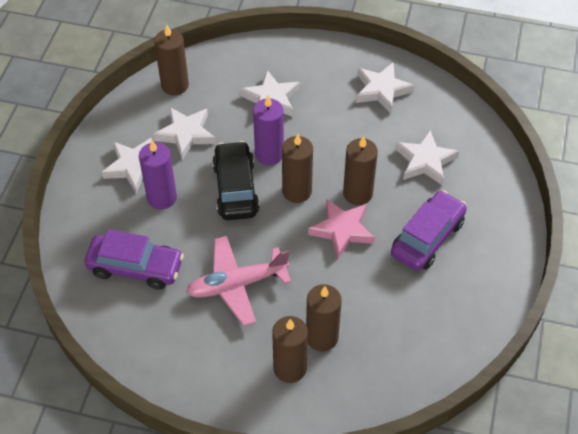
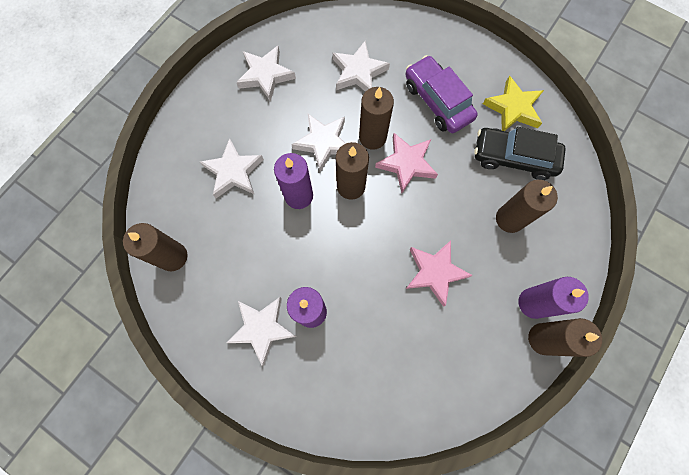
camera: 70 degrees left, 20 degrees up
(135, 267) = (385, 361): purple car -> none
(185, 134) = (242, 265): white star -> white star (323, 143)
(235, 188) = (327, 239): black car -> black car (513, 158)
(237, 285) = (435, 272): pink plane -> pink star
(238, 380) = (533, 303): none -> purple candle
(290, 368) = (532, 255): brown candle -> brown candle (543, 339)
(456, 310) = (513, 108): none -> yellow star

